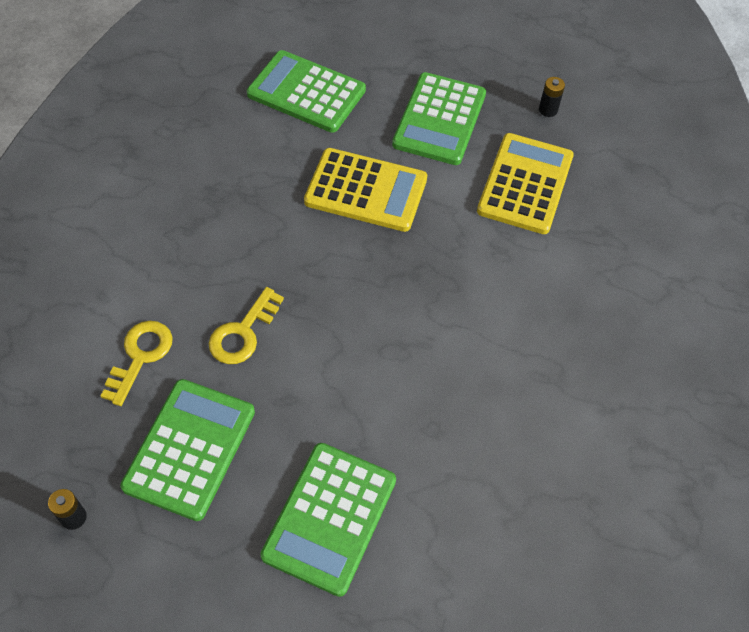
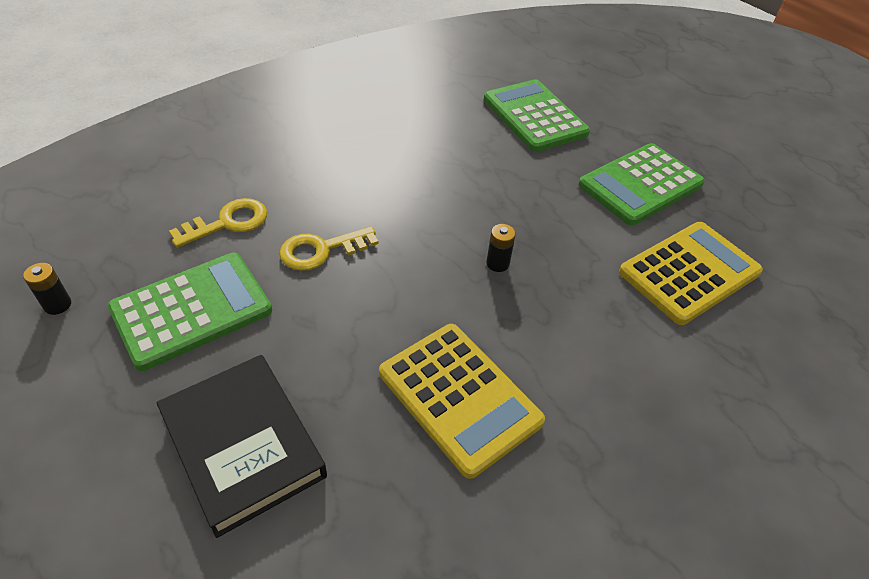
camera: 35 degrees right, 10 degrees down
(330, 518) = (243, 445): green calculator -> black book
(366, 190) = (525, 203): yellow calculator -> yellow calculator (459, 397)
(548, 110) = (761, 226): black battery -> black battery (497, 263)

